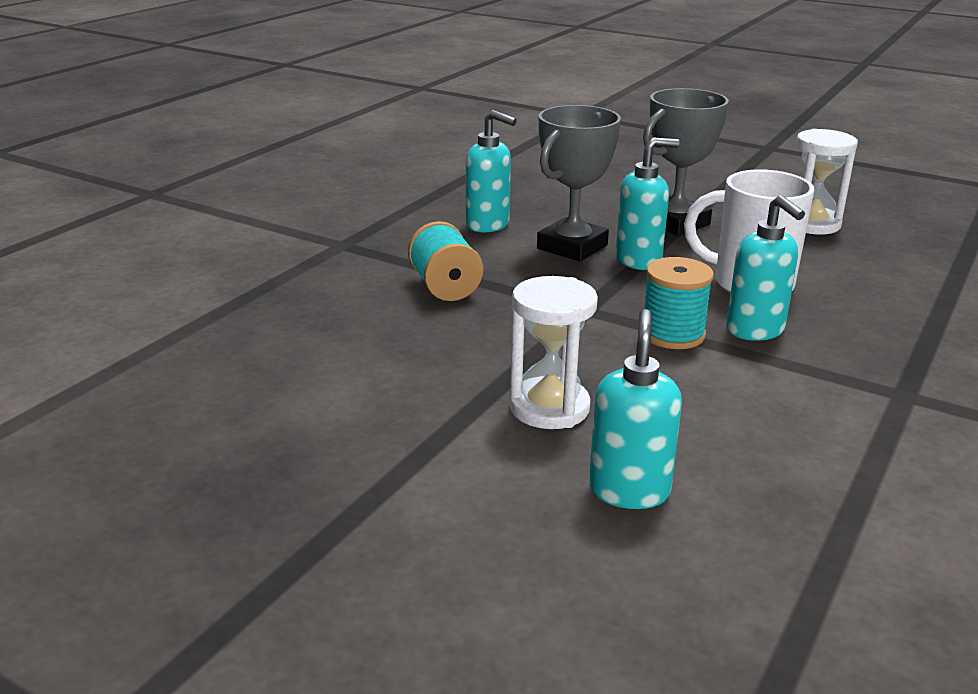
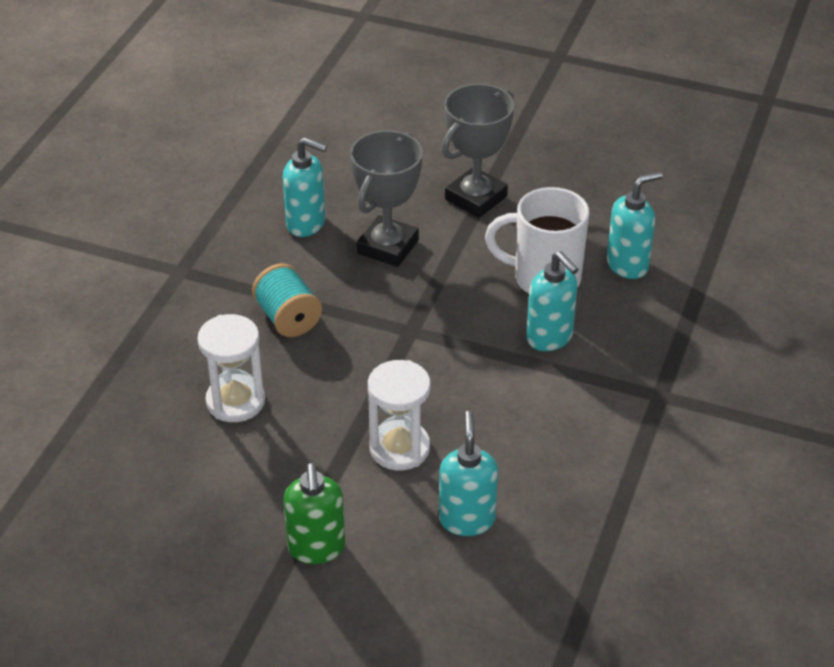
camera: 10 degrees left, 15 degrees up
(408, 497) = (316, 548): none -> green soap dispenser
(639, 260) = (448, 258): turquoise soap dispenser -> turquoise soap dispenser (628, 265)
(672, 334) = (484, 352): turquoise spool -> none
(811, 224) = (597, 183): white hourglass -> white hourglass (235, 401)

